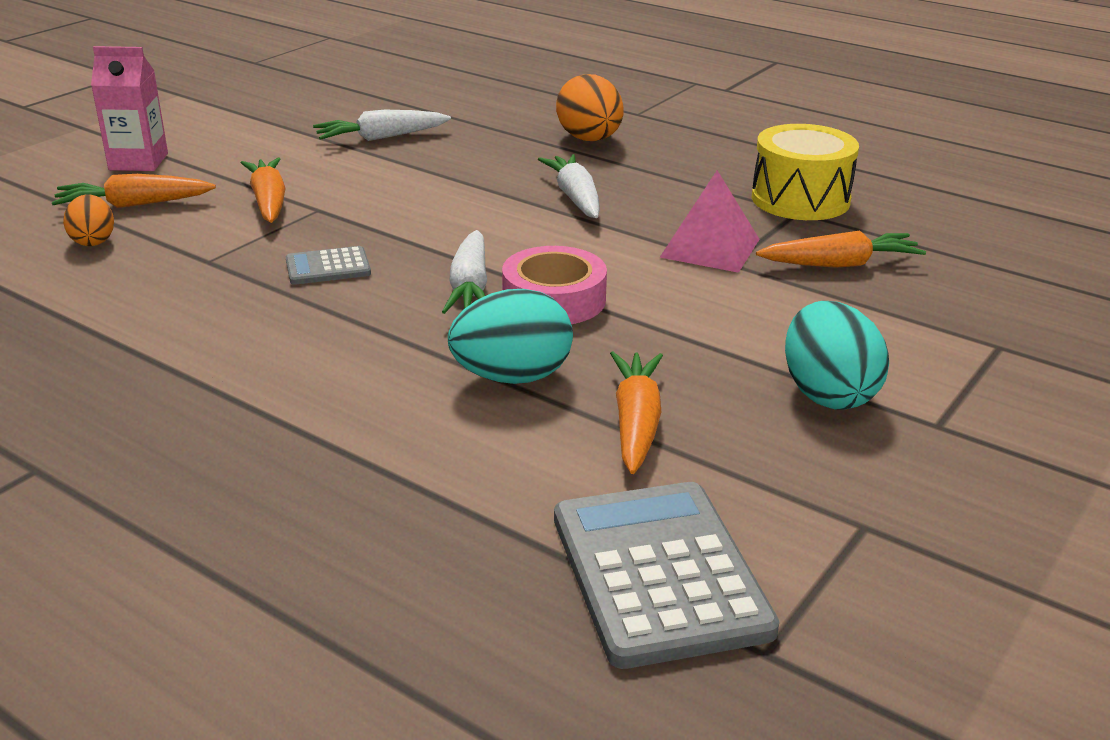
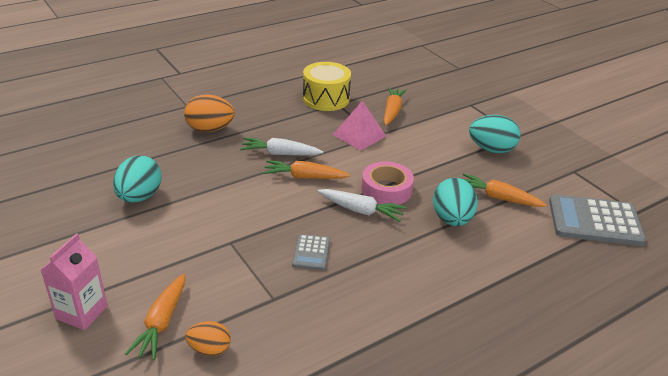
camera: 70 degrees left, 5 degrees up
(268, 201) = (203, 260): orange carrot -> orange carrot (304, 177)
(380, 138) = (139, 197): white carrot -> turquoise egg

